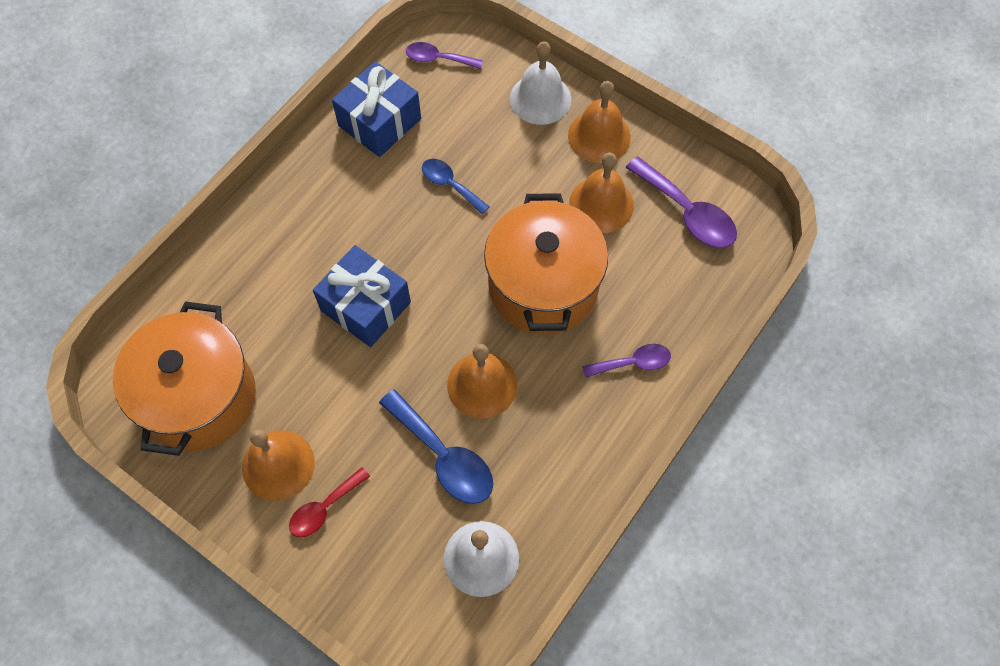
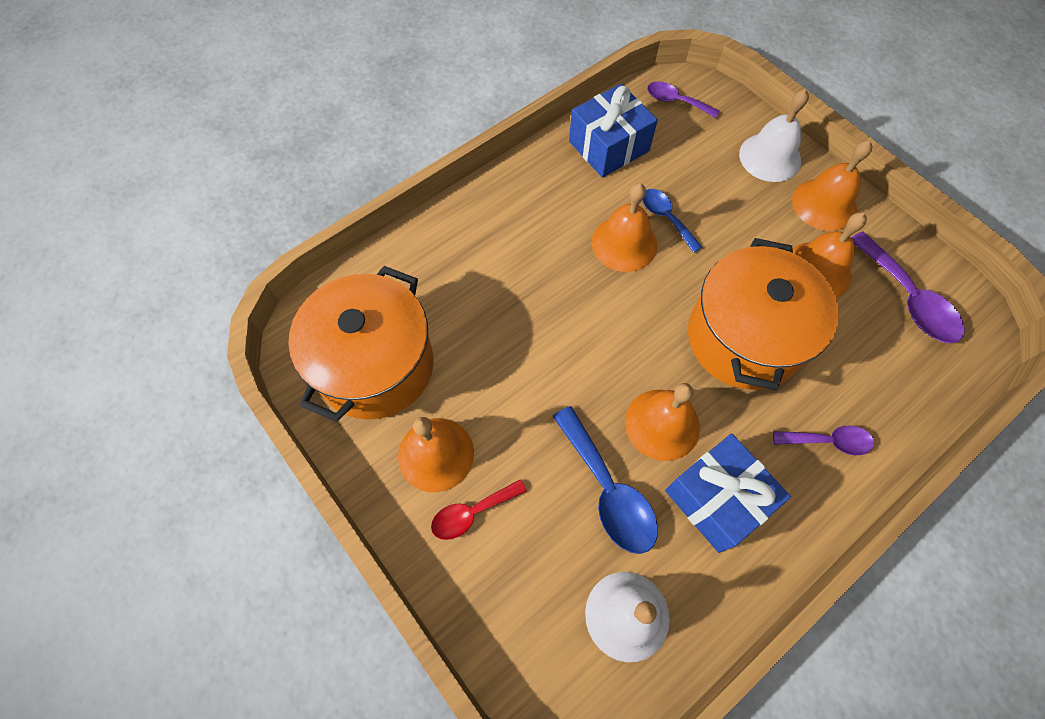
camera: 15 degrees right, 0 degrees up
(365, 306) = (559, 315): blue gift -> blue gift (716, 499)
(414, 220) = (624, 243): none -> orange bell

